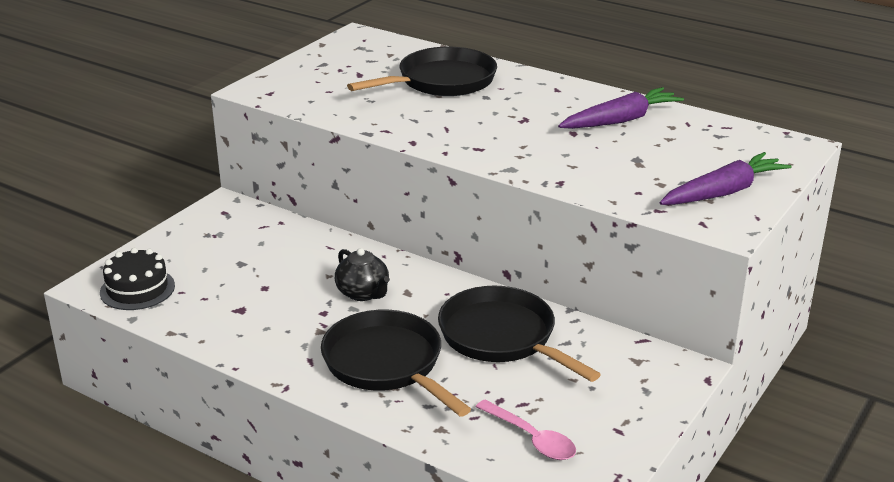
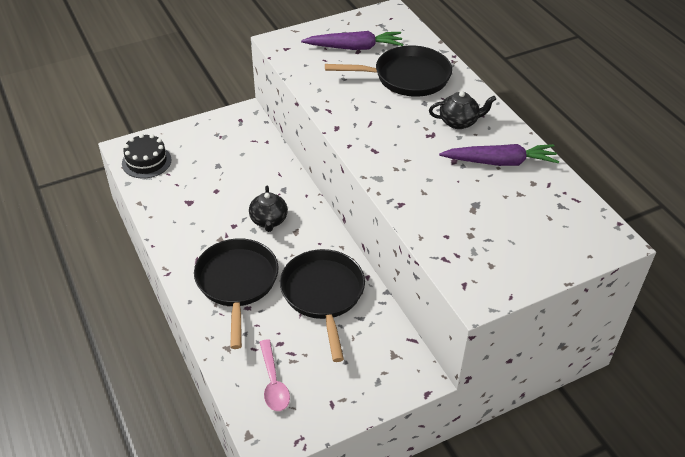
camera: 30 degrees right, 15 degrees up
(541, 101) = (459, 122): none -> black teapot
(723, 192) = (508, 262): purple carrot -> purple carrot (354, 48)

